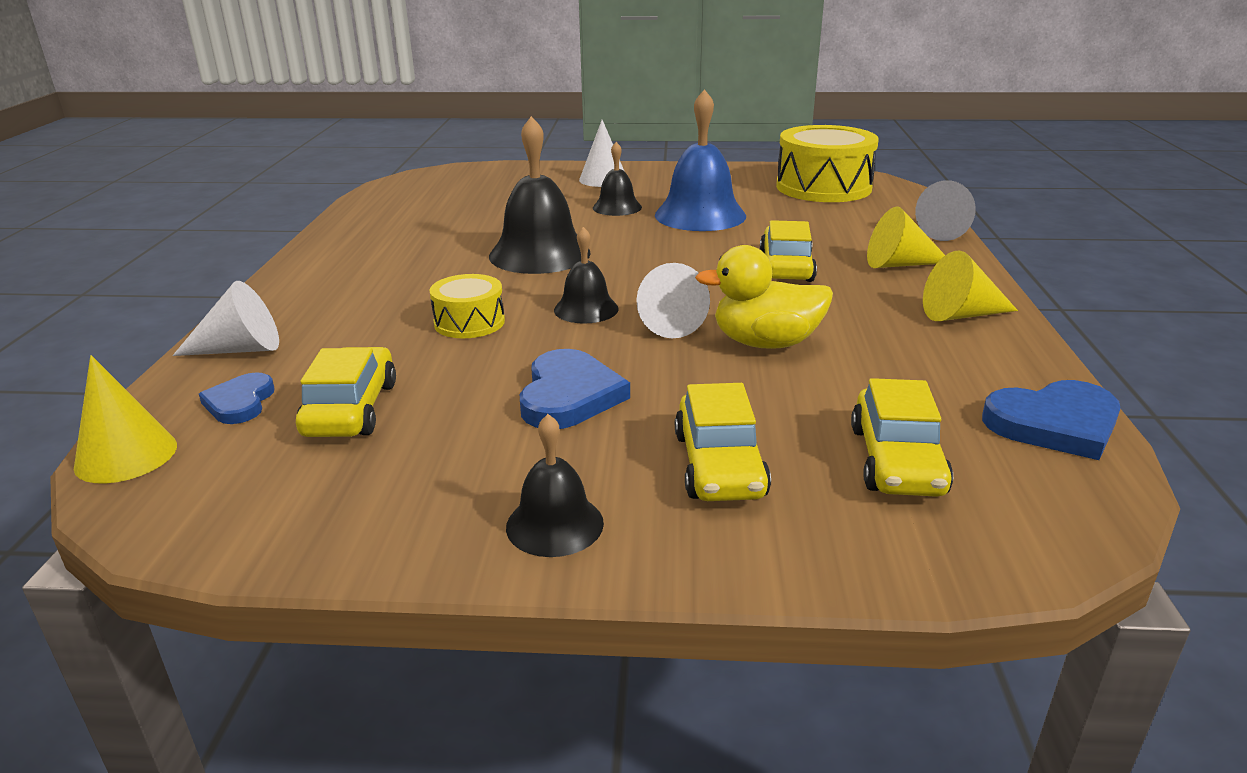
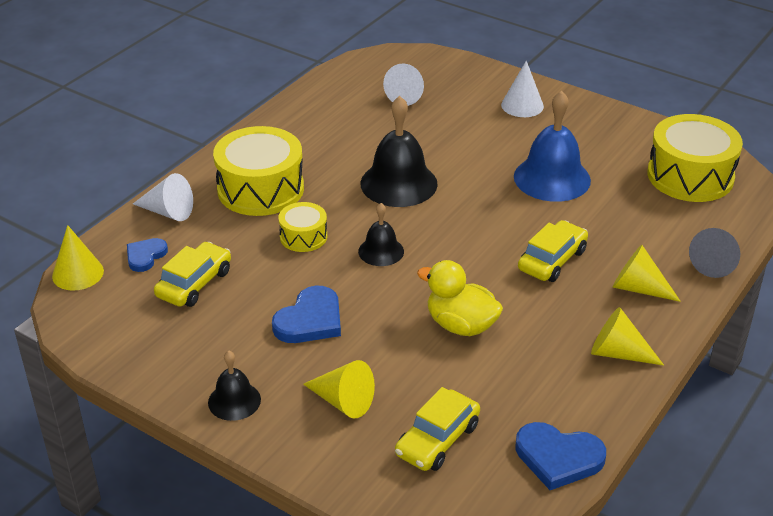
camera: 30 degrees right, 10 degrees up
(364, 297) = (260, 189): none -> yellow drum
(617, 207) = (499, 146): black bell -> none
(668, 322) = (419, 283): white cone -> white cone (407, 95)
(719, 465) = (343, 401): yellow car -> yellow cone

